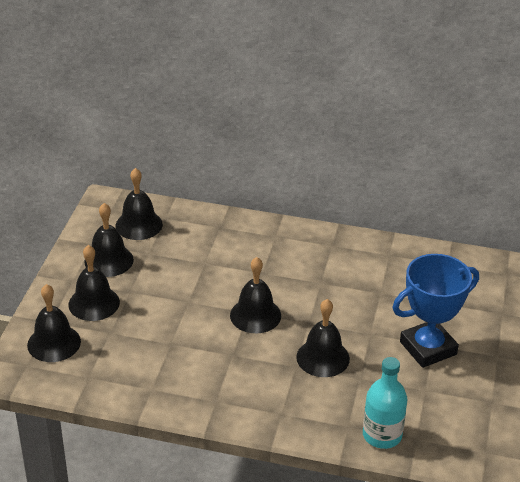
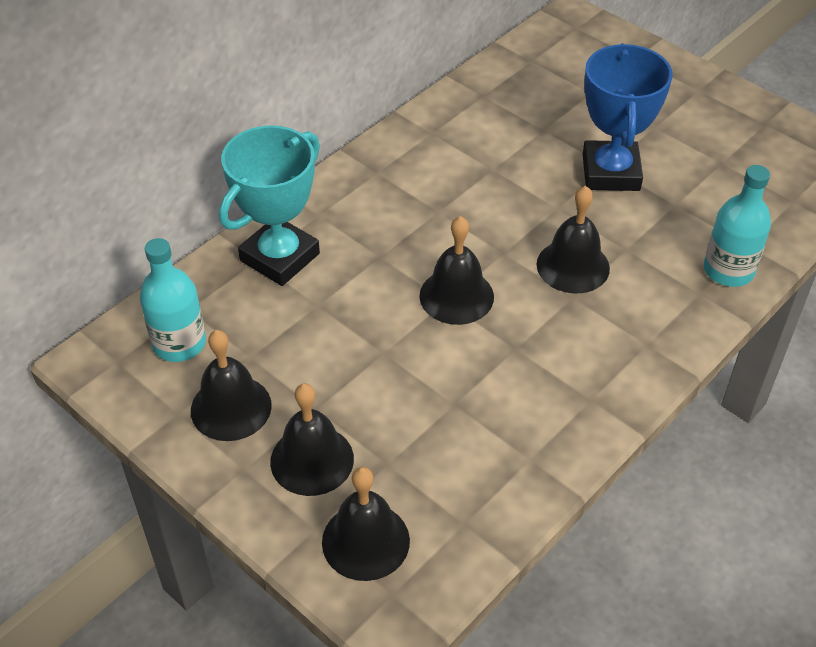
camera: 60 degrees left, 10 degrees up
(139, 225) = (179, 343): black bell -> turquoise bottle
(229, 235) = (280, 257): none -> turquoise trophy

